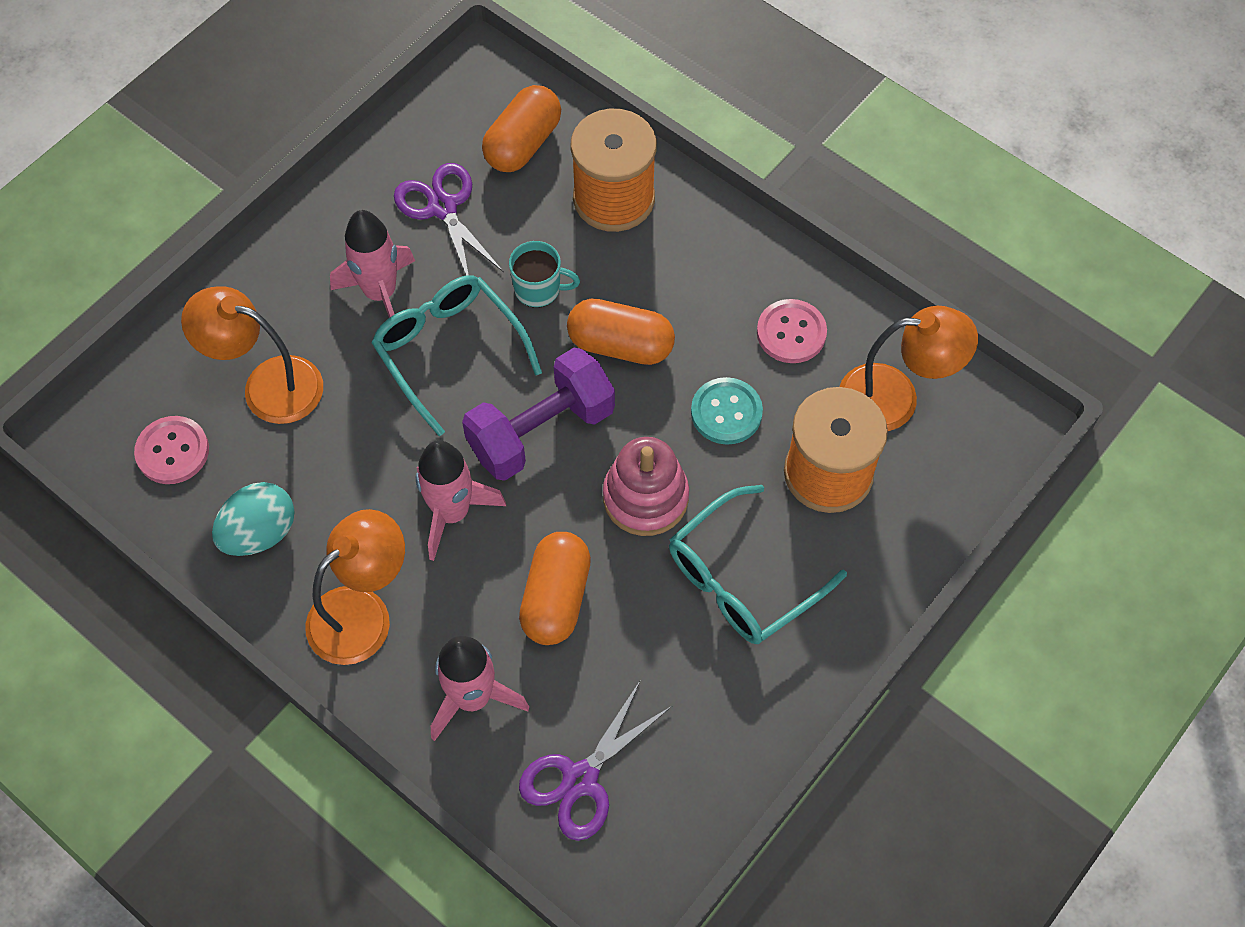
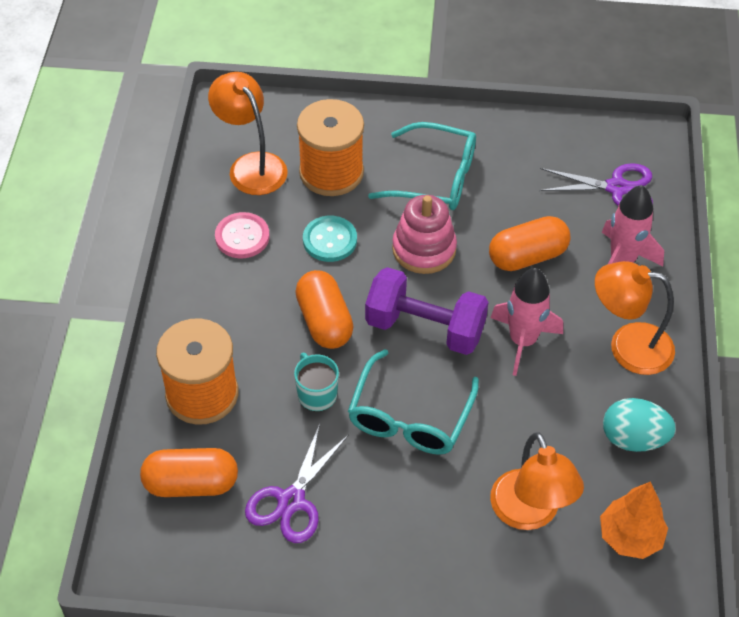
camera: 125 degrees left, 10 degrees down
(172, 451) = (630, 537): pink button -> orange tree
(380, 293) = (398, 492): pink rocket -> none

